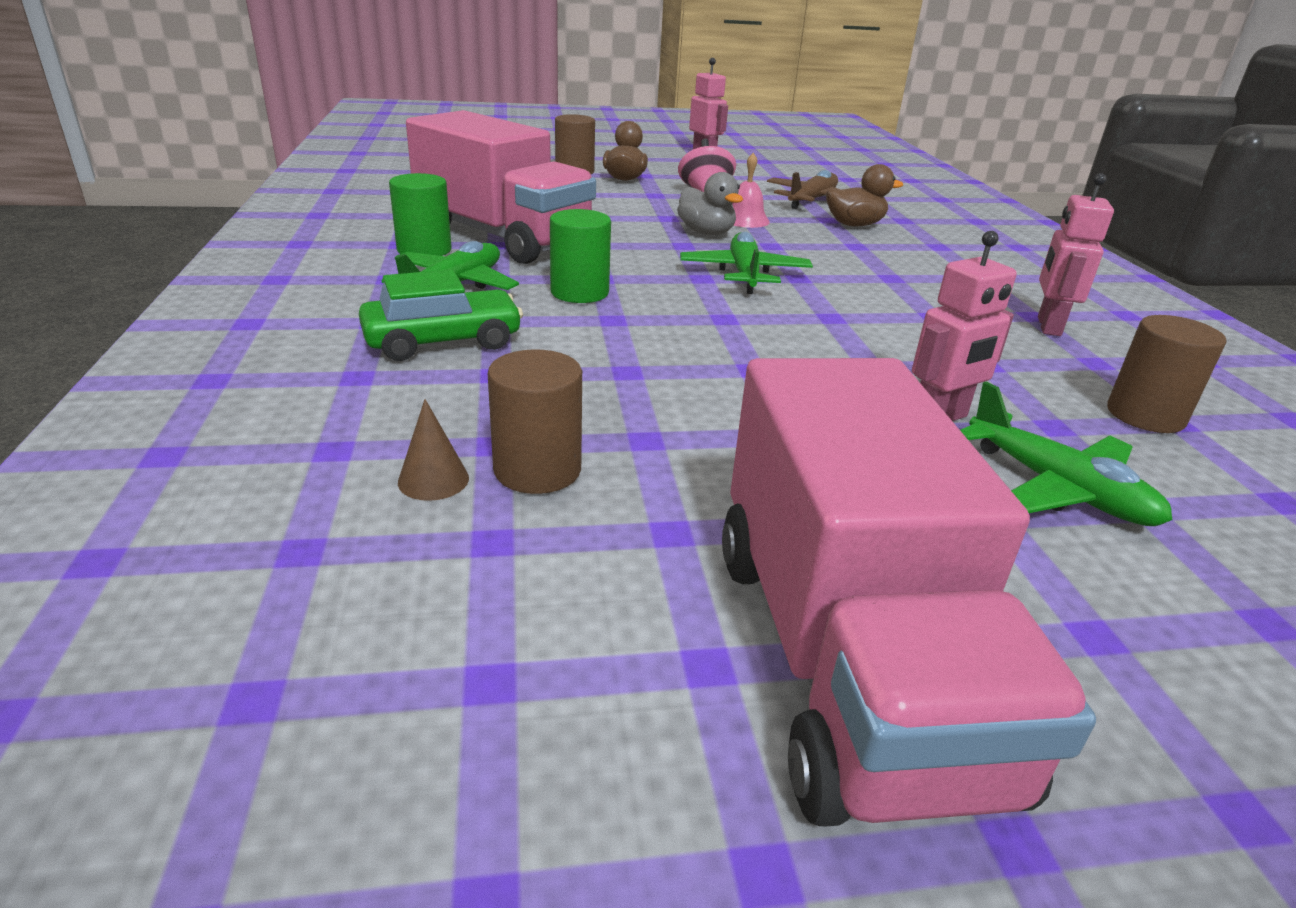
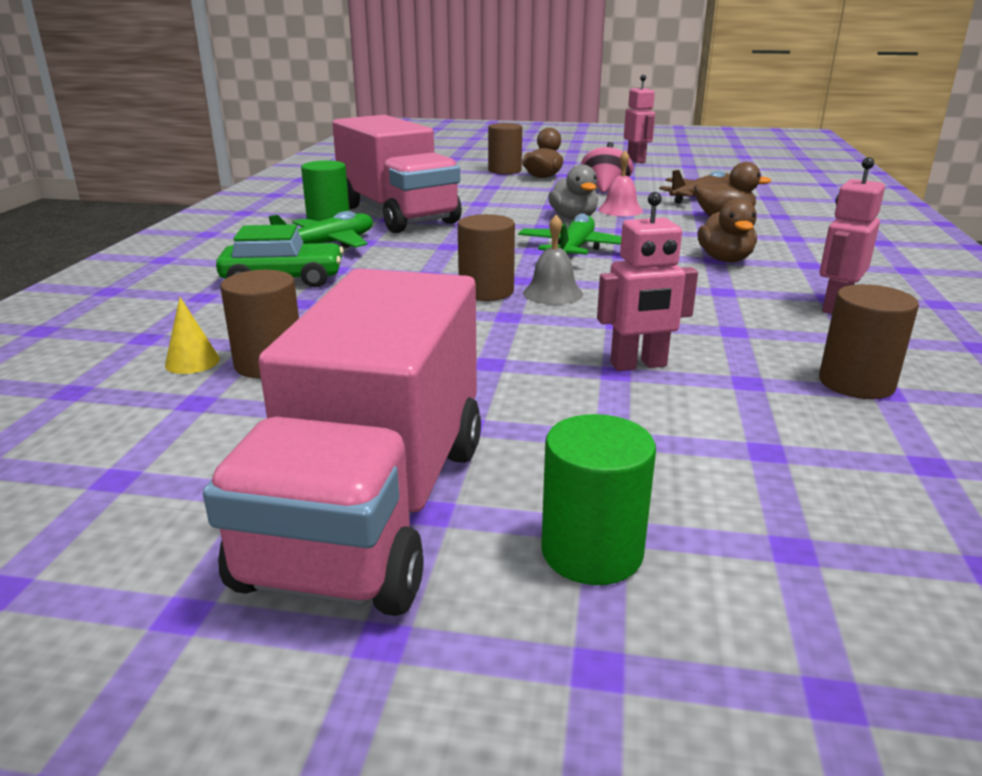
camera: 20 degrees right, 5 degrees down
(433, 480) = (192, 362): brown cone -> yellow cone
(579, 292) = (419, 255): green cylinder -> green cylinder (592, 552)
(700, 338) = (486, 291): none -> brown cylinder
(772, 334) = (553, 293): none -> grey bell
(901, 277) = (725, 260): none -> brown duck
(1057, 488) = (694, 426): green plane -> none

